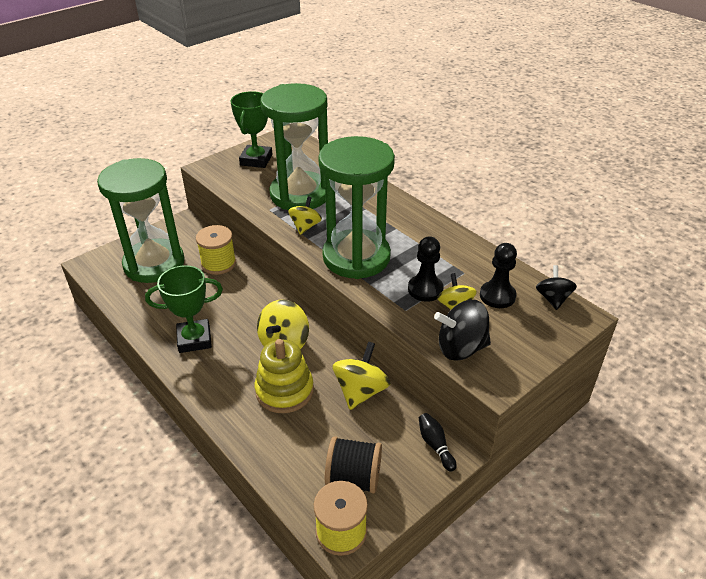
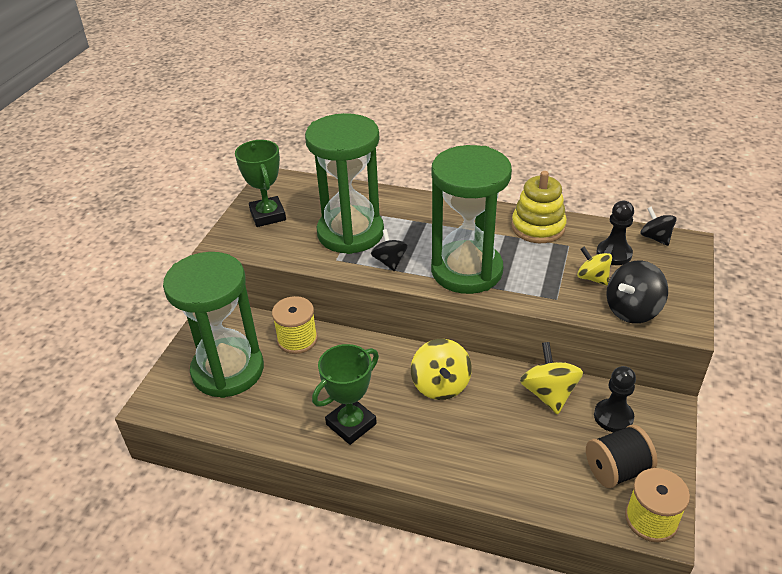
camera: 30 degrees left, 0 degrees up
(284, 390) = (484, 427): yellow stacking toy -> yellow stacking toy (538, 227)
(305, 226) = (389, 262): yellow spinning top -> black spinning top
(425, 289) = (554, 273): black pawn -> black pawn (613, 417)
(435, 445) = (650, 407): black bowling pin -> none

